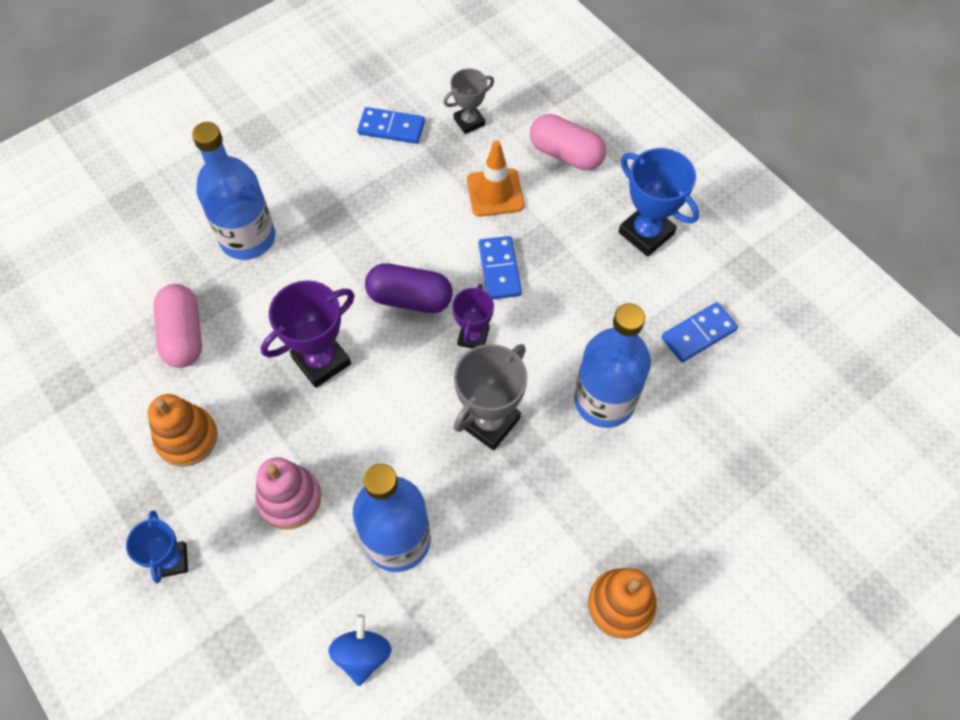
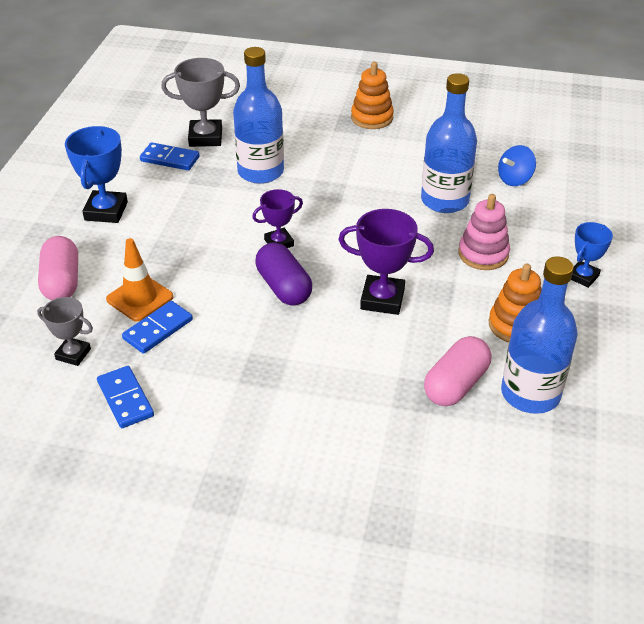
camera: 130 degrees left, 20 degrees down
(248, 238) = (335, 411): blue bottle -> blue bottle (530, 393)
(489, 421) = (330, 206): grey trophy -> grey trophy (205, 137)
(499, 269) = (210, 259): blue domino -> blue domino (158, 329)

